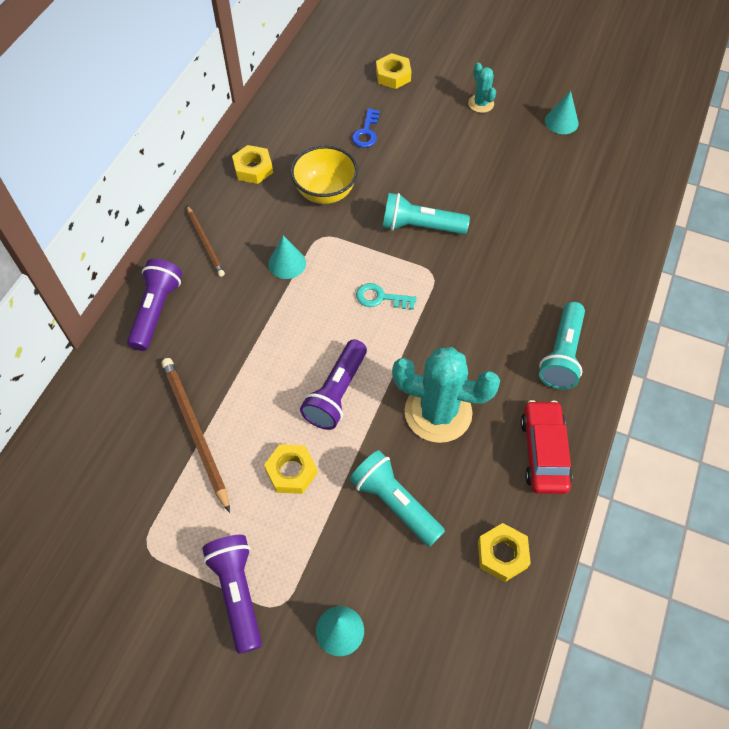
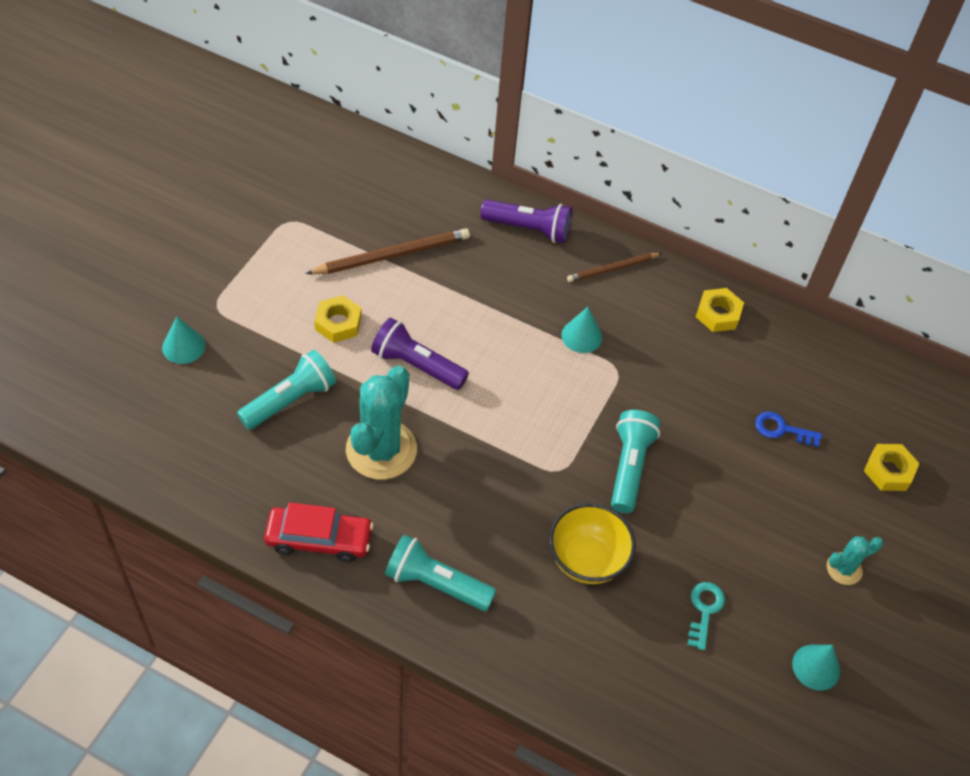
camera: 90 degrees right, 5 degrees down
(237, 593) = (234, 279): purple flashlight -> none
(325, 192) = (682, 379): yellow bowl -> yellow bowl (587, 560)
(381, 298) = (530, 416): turquoise key -> turquoise key (704, 610)
(502, 554) = (220, 481): yellow nut -> none

